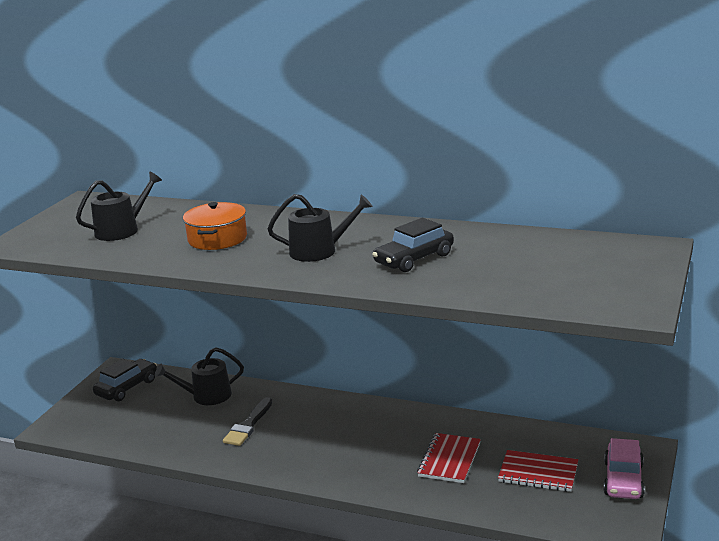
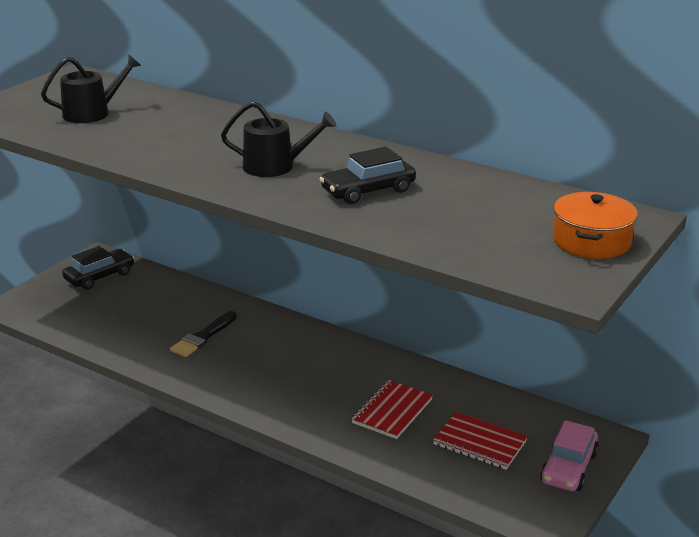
camera: 10 degrees right, 5 degrees up
(206, 396) = (174, 299): black watering can -> none
(217, 239) = (180, 137): orange pot -> orange pot (591, 241)

